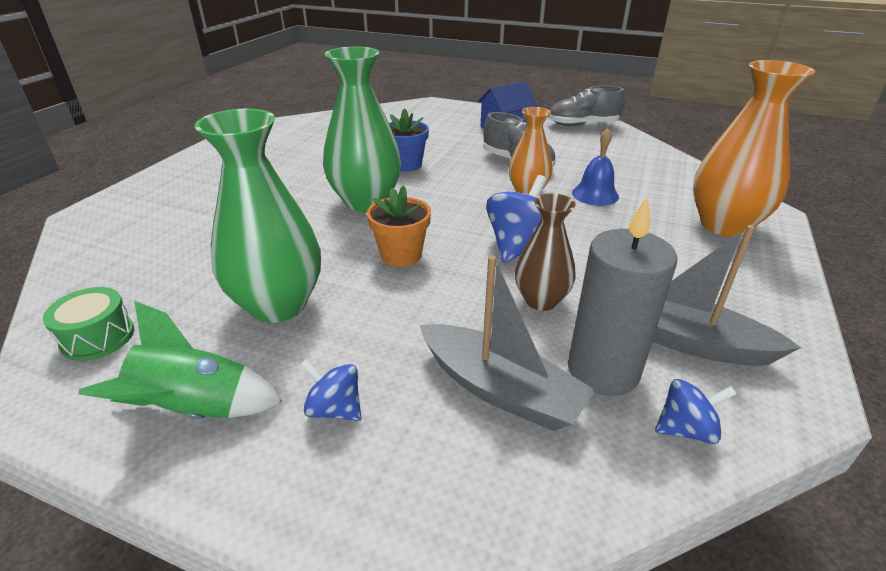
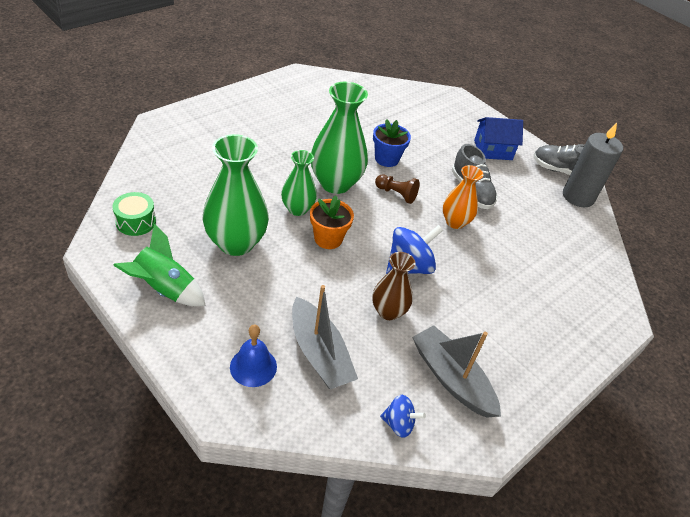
camera: 20 degrees right, 10 degrees up
(335, 409) = (229, 322): blue spinning top -> none
(338, 240) = (297, 209): none -> green vase
(444, 189) = (396, 194): none -> brown pawn
(595, 194) = (503, 246): blue bell -> blue bell (253, 366)
(603, 370) = (385, 371): grey candle -> grey candle (578, 197)
(724, 225) = (573, 315): orange vase -> none

